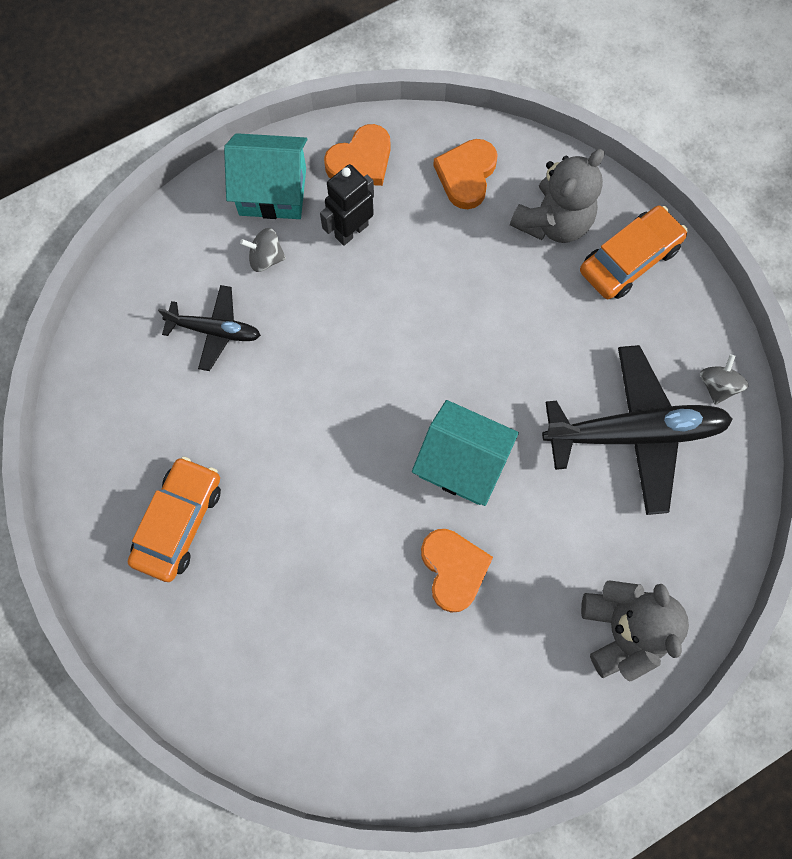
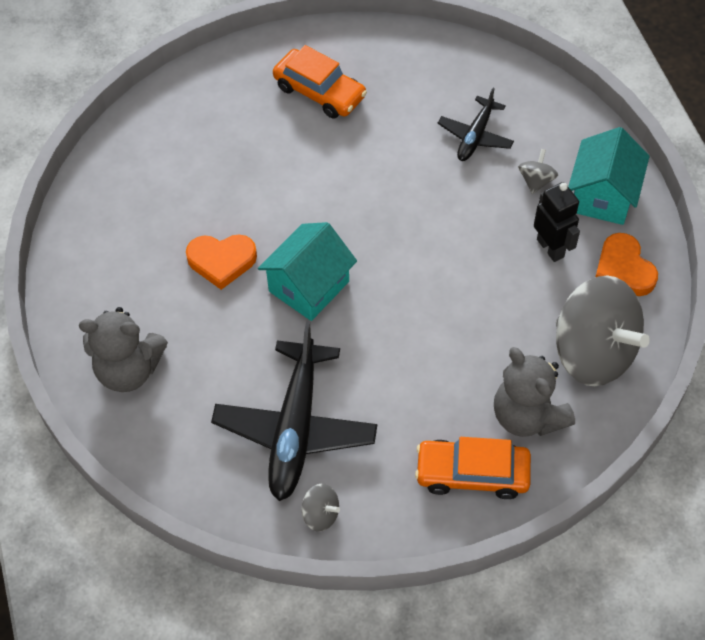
camera: 105 degrees right, 15 degrees down
(466, 175) = (593, 352): orange heart -> grey spinning top
(629, 259) = (472, 473): orange car -> orange car turned 120 degrees clockwise

